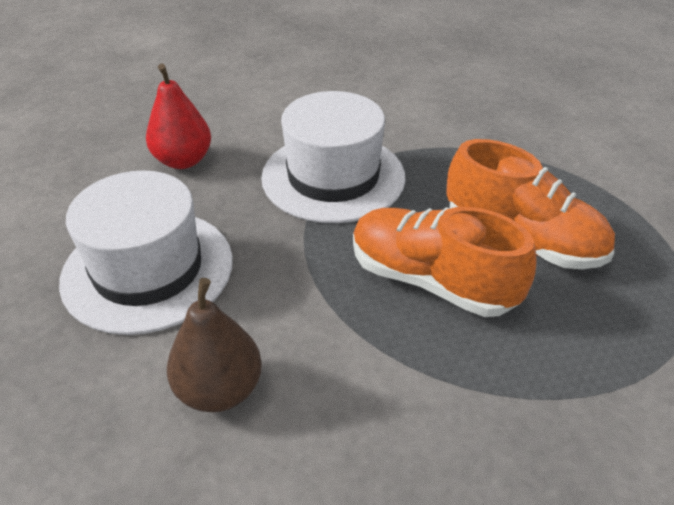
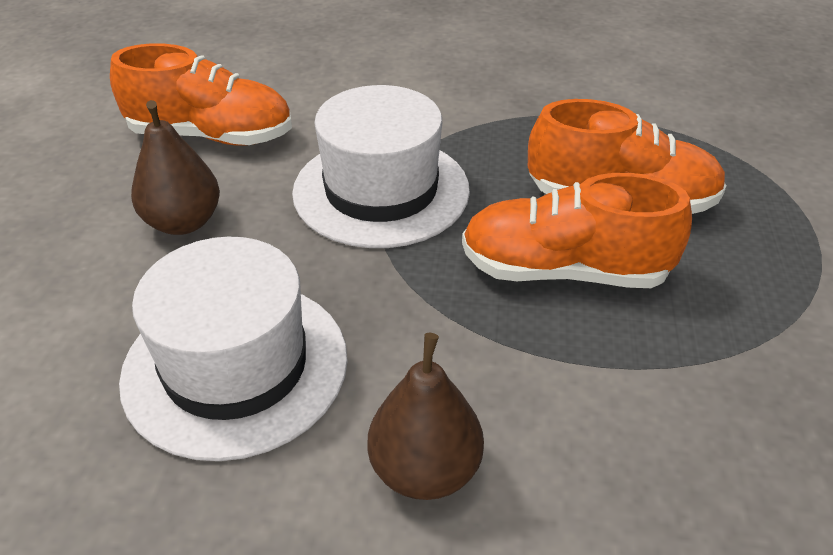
camera: 25 degrees left, 0 degrees up
(183, 160) = (183, 222): red pear -> brown pear
(243, 105) = (212, 136): none -> orange shoe

